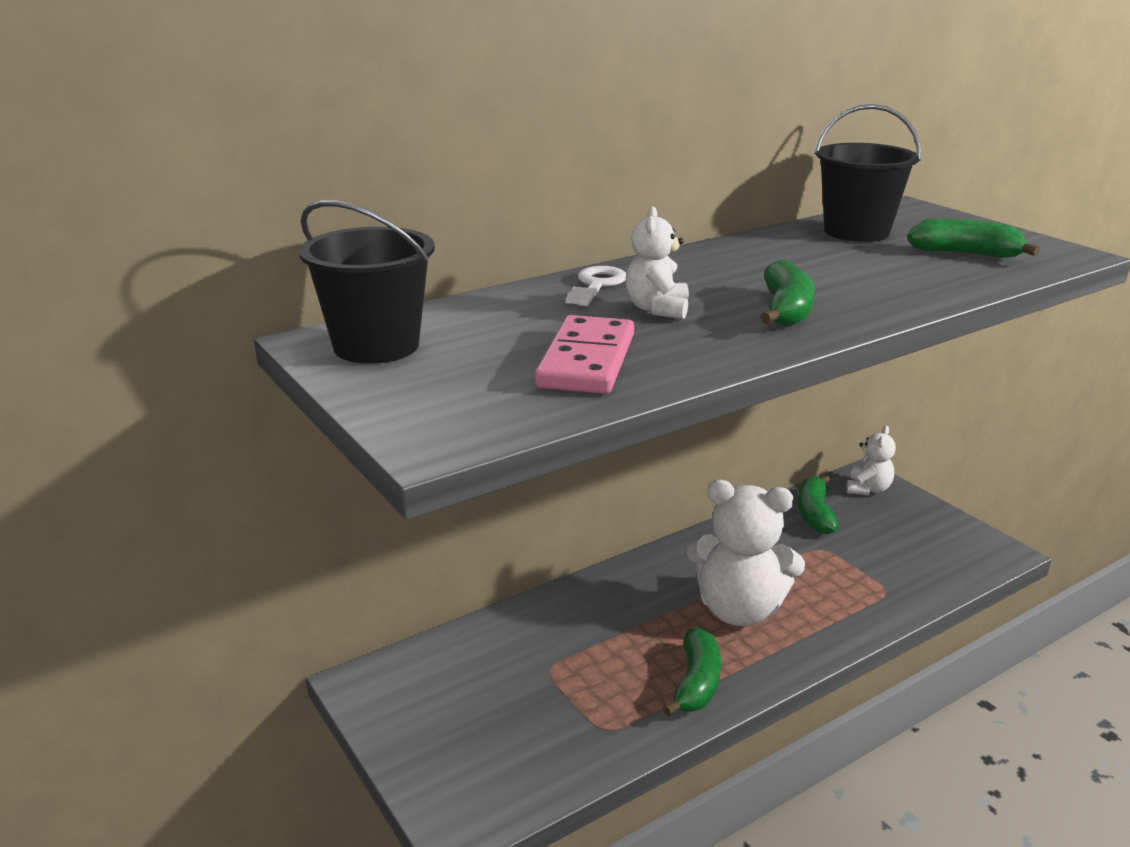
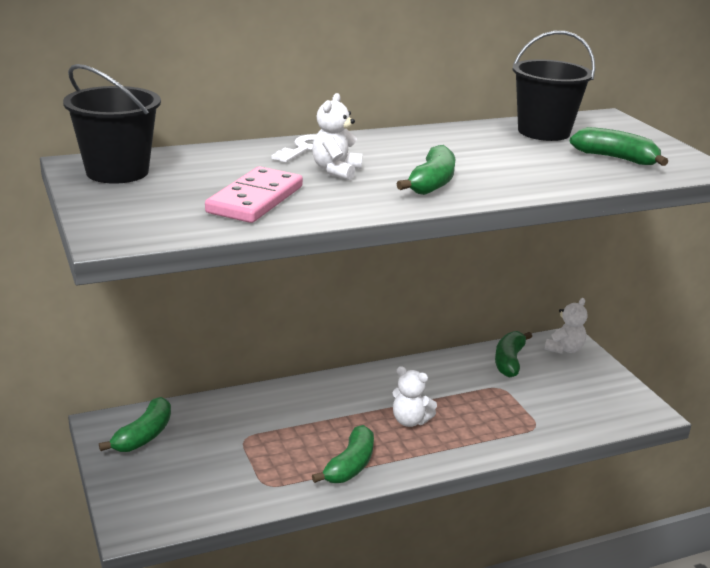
camera: 10 degrees right, 0 degrees up
(419, 689) = (144, 436): none -> green banana
(739, 610) = (410, 421): white teddy bear -> white teddy bear, size x0.52

